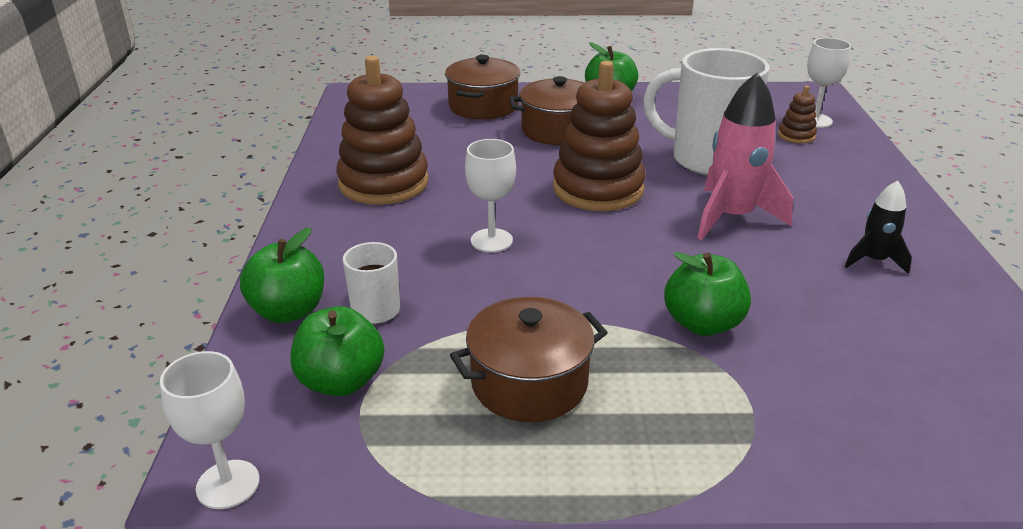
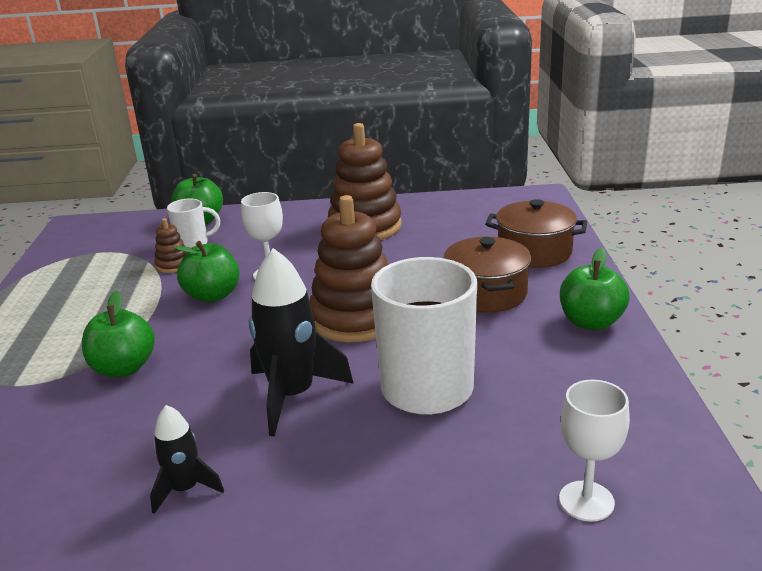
camera: 90 degrees right, 5 degrees down
(228, 484) = (64, 230): white goblet -> none
(341, 381) = (126, 244): green apple -> green apple (212, 295)
(529, 383) = (93, 299): brown pot -> none
(731, 217) = (292, 395): pink rocket -> black rocket
(796, 136) = (520, 472): brown stacking toy -> brown stacking toy (173, 265)

